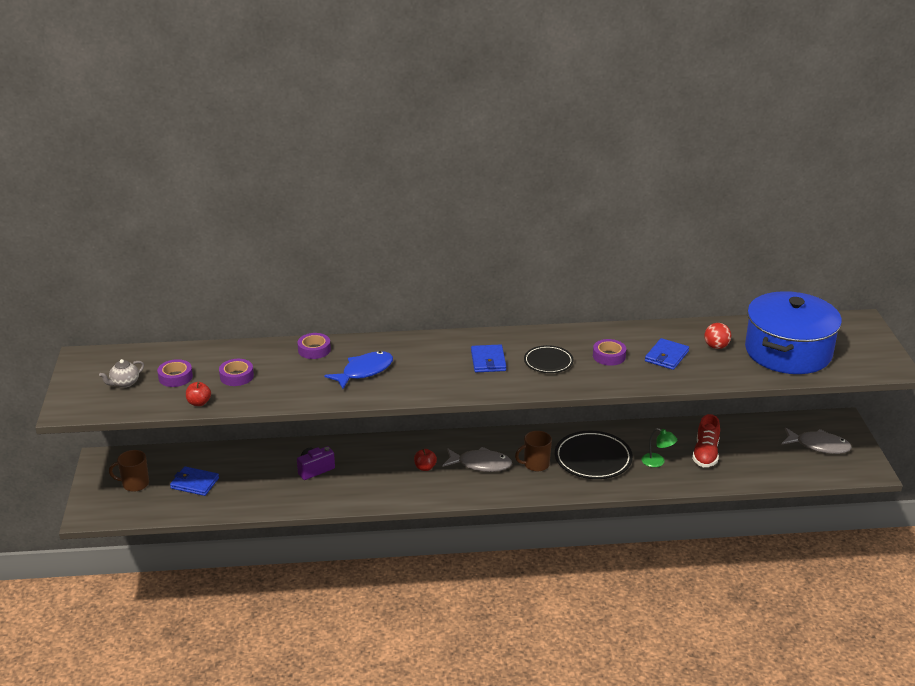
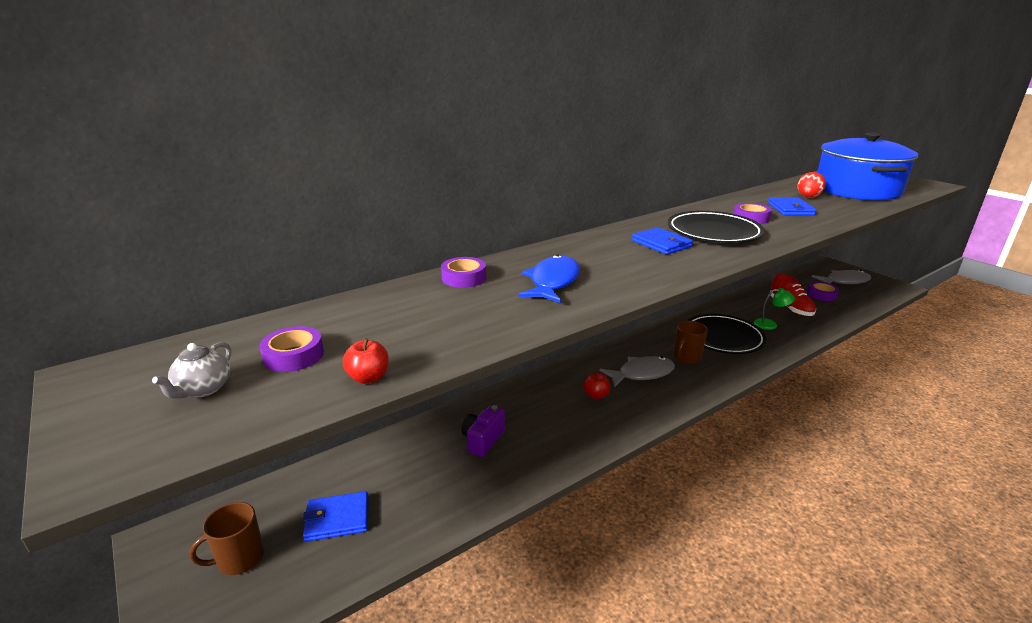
camera: 30 degrees left, 5 degrees down
(236, 376) = (393, 329): purple tape -> purple tape (821, 295)
(548, 362) = (713, 232): black plate -> black plate, size x1.67

